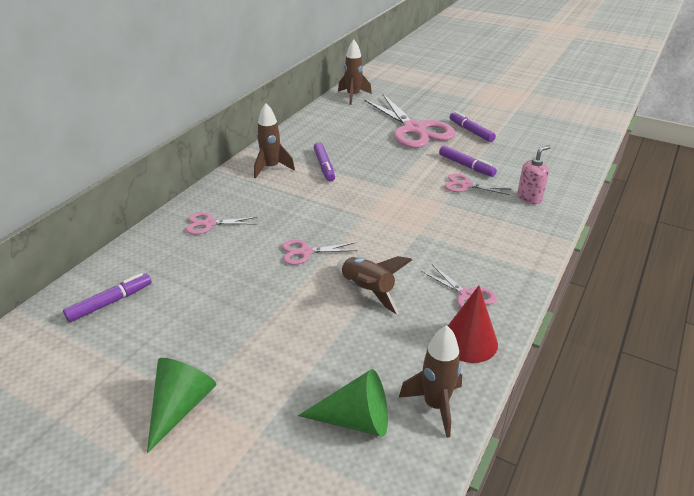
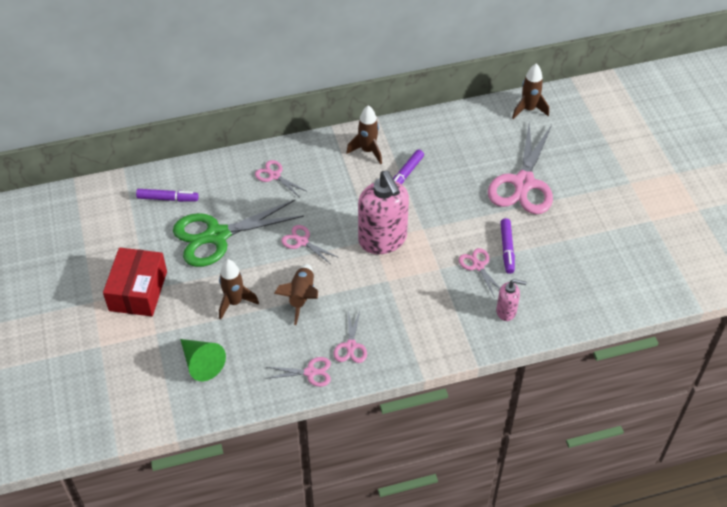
camera: 45 degrees right, 15 degrees up
(180, 407) = (138, 291): green cone -> red box
(211, 299) = (217, 236): none -> green scissors
(371, 211) = (382, 240): none -> pink soap dispenser
(435, 405) = (245, 389): brown rocket -> brown rocket (234, 302)
(469, 341) = (310, 372): red cone -> pink scissors
(471, 131) = (566, 217): purple marker -> none

